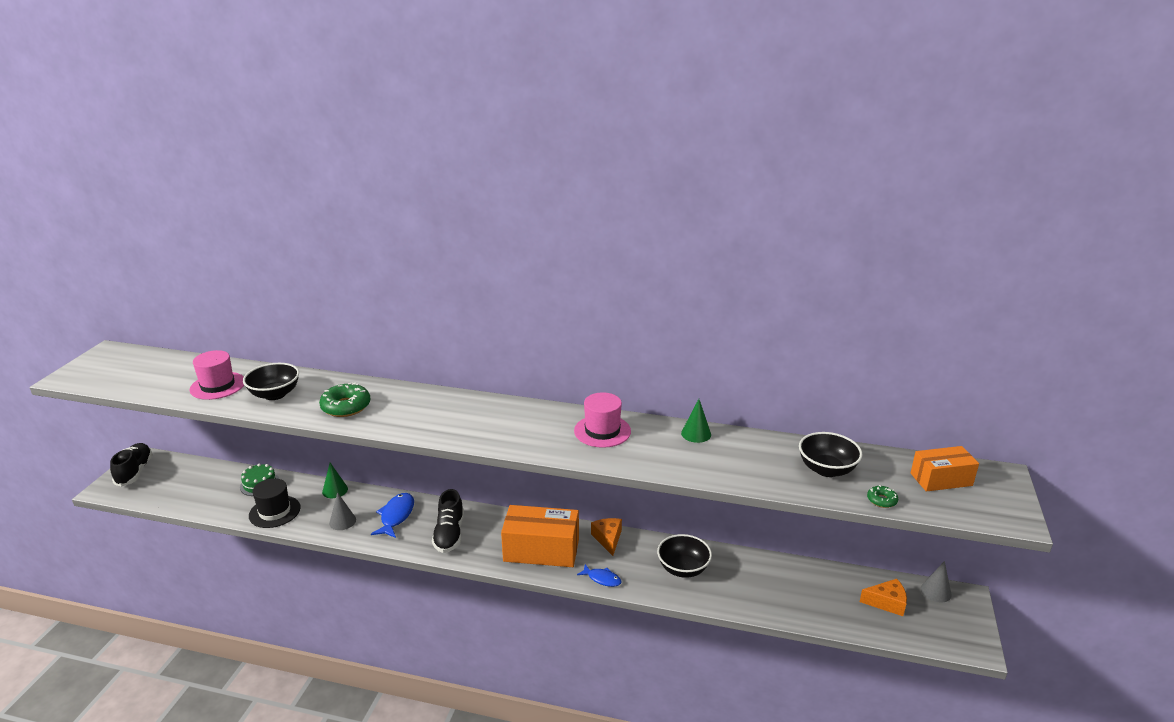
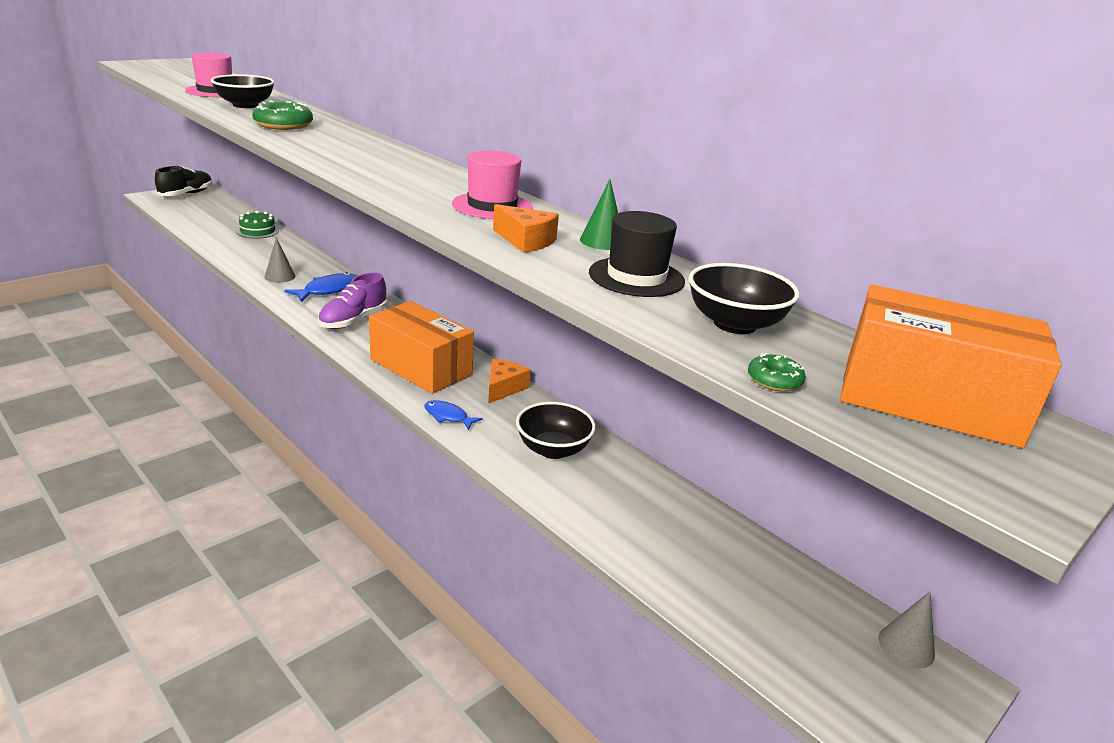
camera: 30 degrees right, 0 degrees up
(274, 512) = (239, 251): black hat -> black hat (636, 277)
(335, 490) = (307, 255): green cone -> none
(449, 534) = (353, 320): black shoe -> purple shoe
(602, 579) = (448, 416): blue fish -> blue fish turned 150 degrees clockwise
(886, 603) = (801, 617): orange cheese -> orange cheese (526, 241)
(941, 479) = (928, 401): orange box -> orange box, size x1.63

